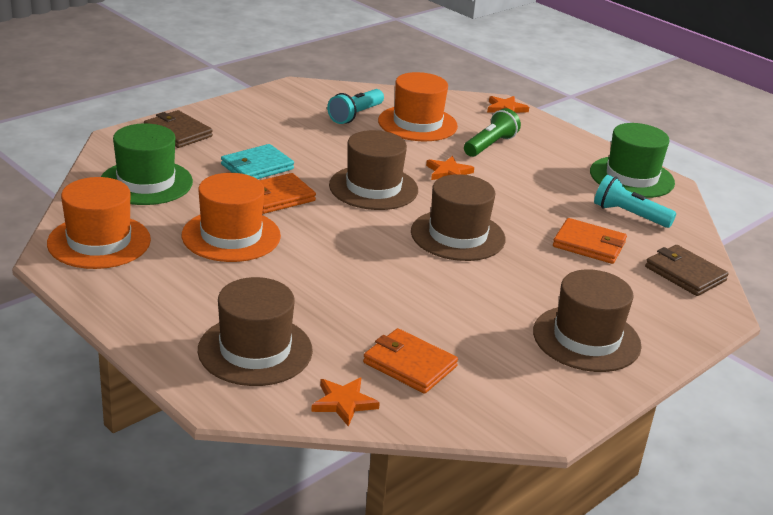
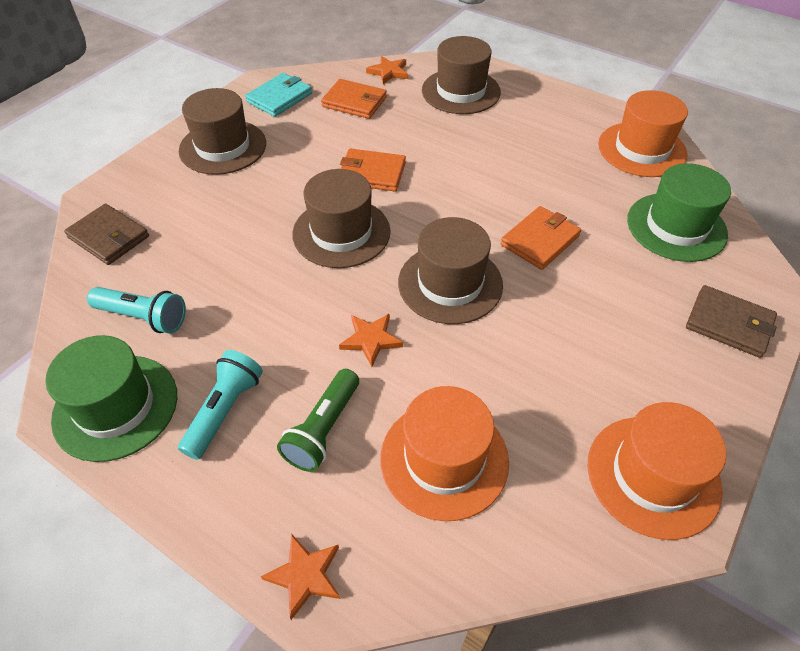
camera: 170 degrees right, 20 degrees up
(231, 236) = (546, 180): orange hat -> orange hat (653, 475)
(257, 167) = (593, 284): turquoise wallet -> turquoise wallet (280, 98)
(355, 115) = (544, 452): turquoise flashlight -> turquoise flashlight (224, 410)
(589, 245) = (202, 254): orange wallet -> orange wallet (372, 173)

